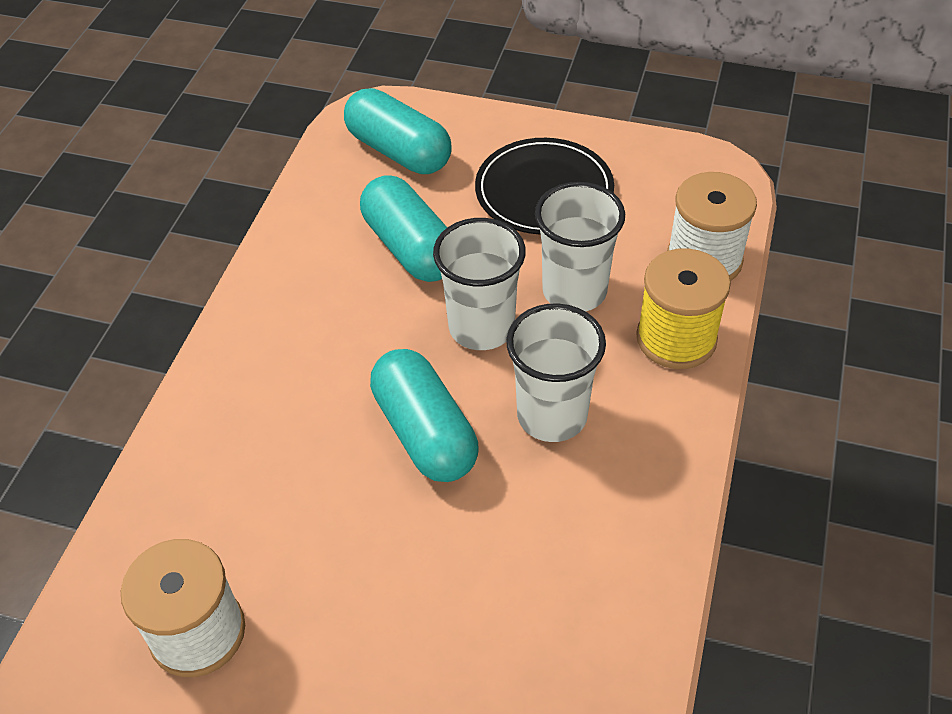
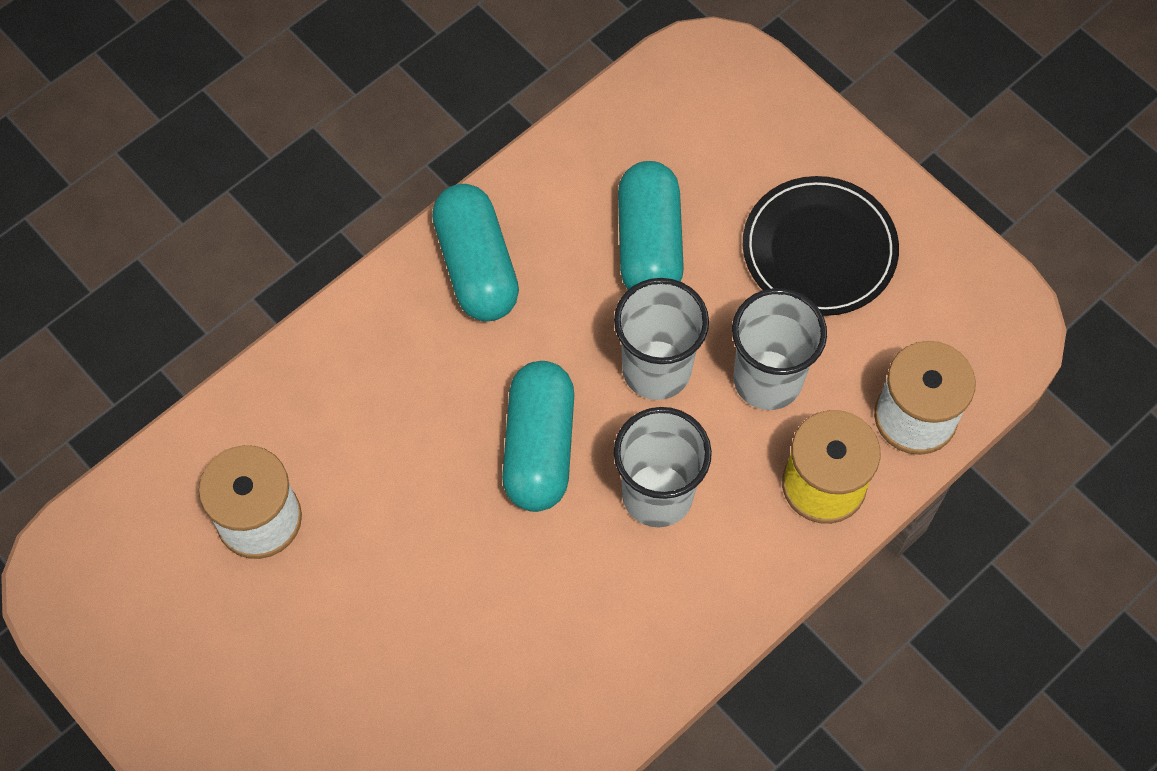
camera: 30 degrees right, 15 degrees up
(399, 151) = (711, 121): turquoise capsule -> turquoise capsule (477, 266)

